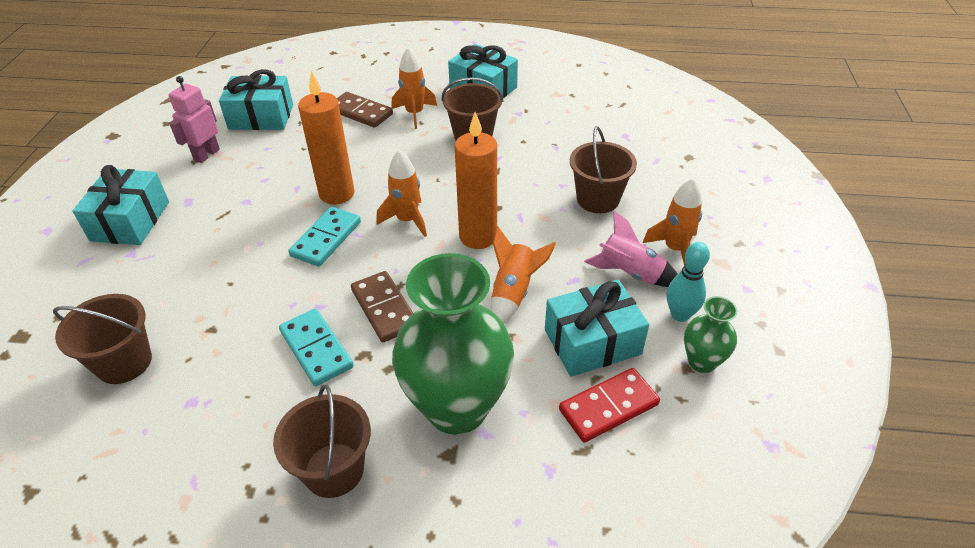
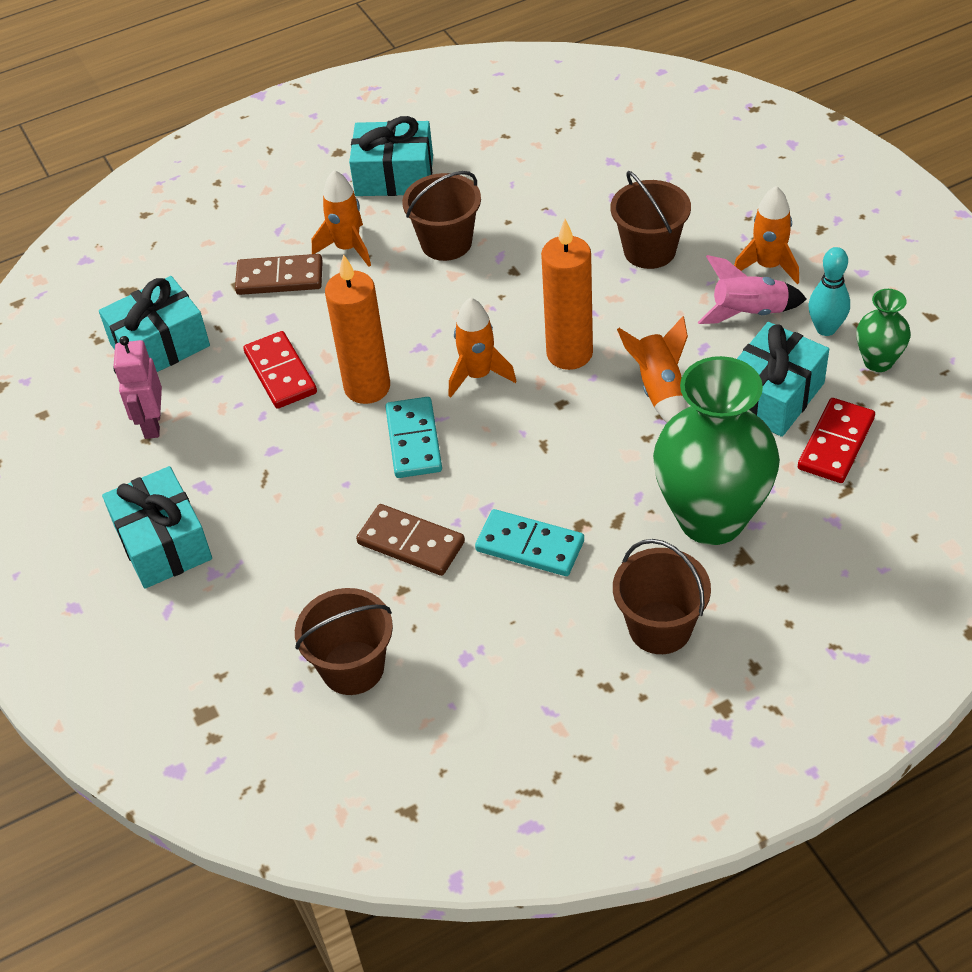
camera: 30 degrees left, 5 degrees up
(301, 161) = (281, 373): none -> red domino
(384, 308) = (553, 473): brown domino -> brown domino (411, 543)

